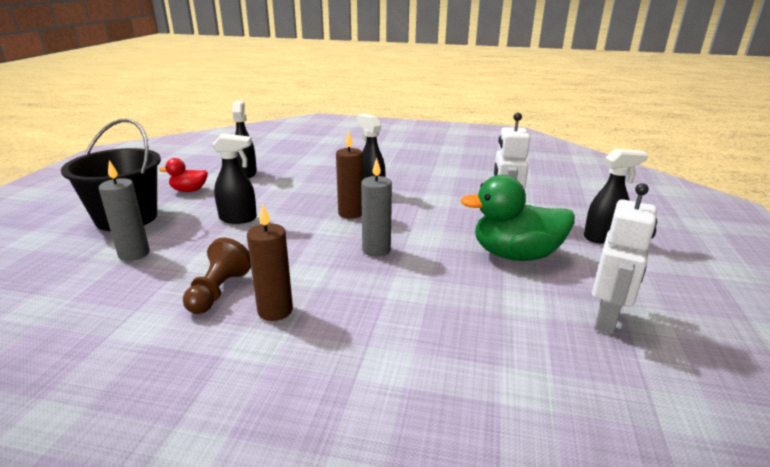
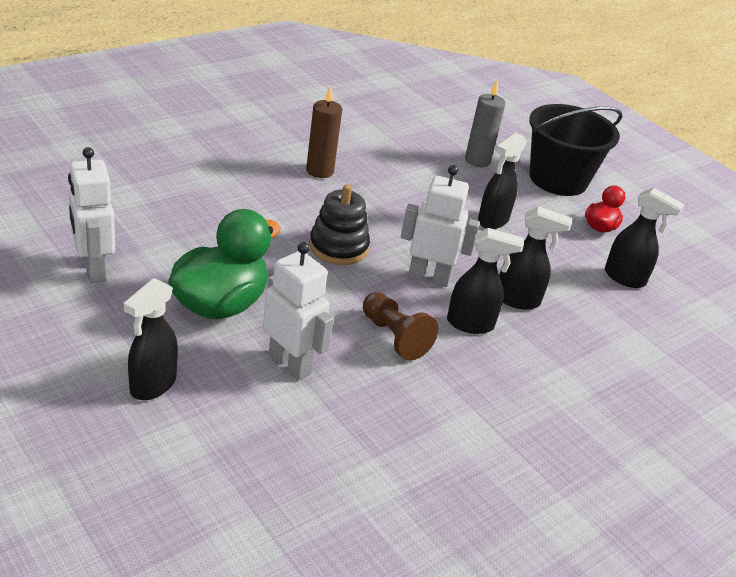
camera: 125 degrees right, 10 degrees up
(219, 291) = (373, 165): brown pawn -> brown pawn (394, 337)
(324, 188) = (518, 300): none -> black spray bottle
(350, 213) = (428, 277): brown candle -> white robot
(376, 250) = (338, 247): grey candle -> black stacking toy

